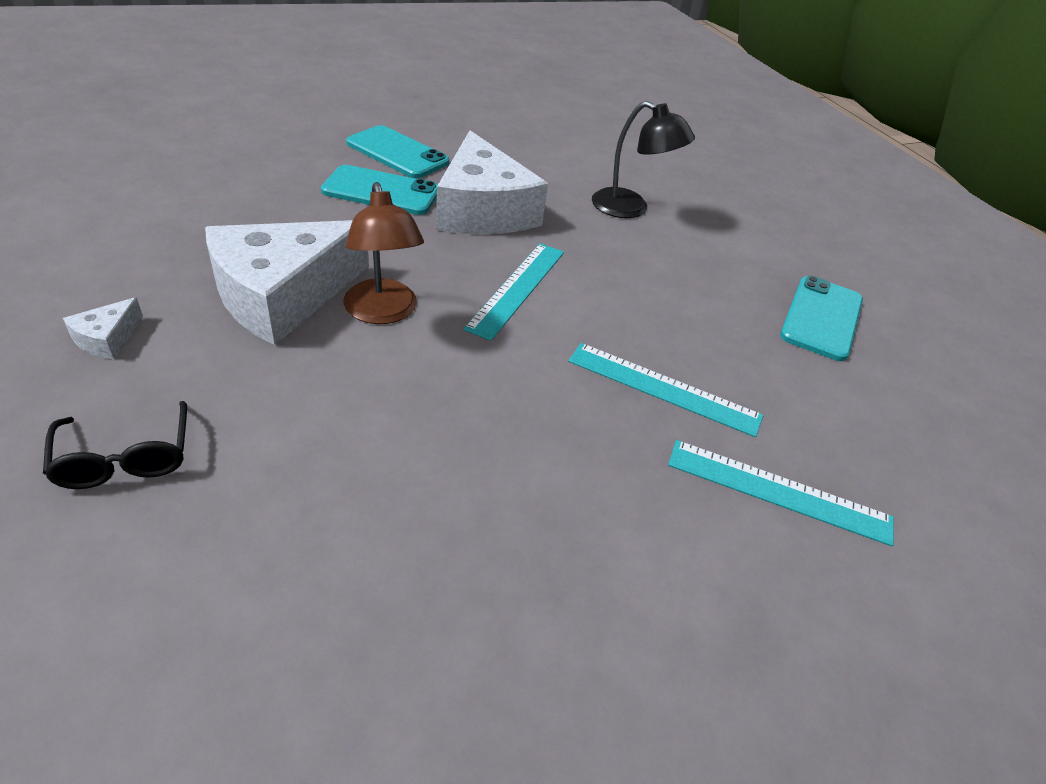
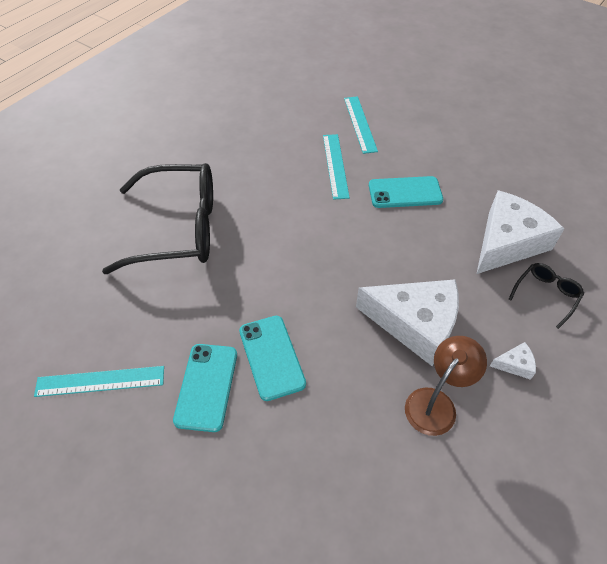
camera: 115 degrees left, 10 degrees up
(383, 312) = (384, 276): brown lamp -> brown lamp (436, 403)
(482, 210) = (245, 293): white cheese -> white cheese (507, 242)
(517, 288) = (312, 239): turquoise ruler -> turquoise ruler (100, 381)
(630, 208) = (178, 229): black lamp -> black glasses
(821, 318) = (230, 133): turquoise phone -> turquoise phone (405, 193)

